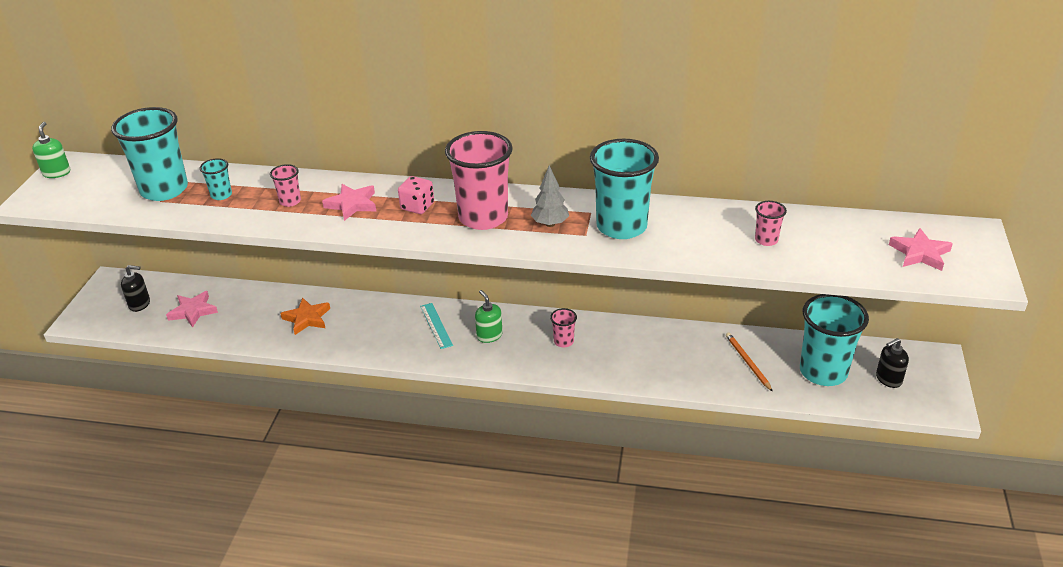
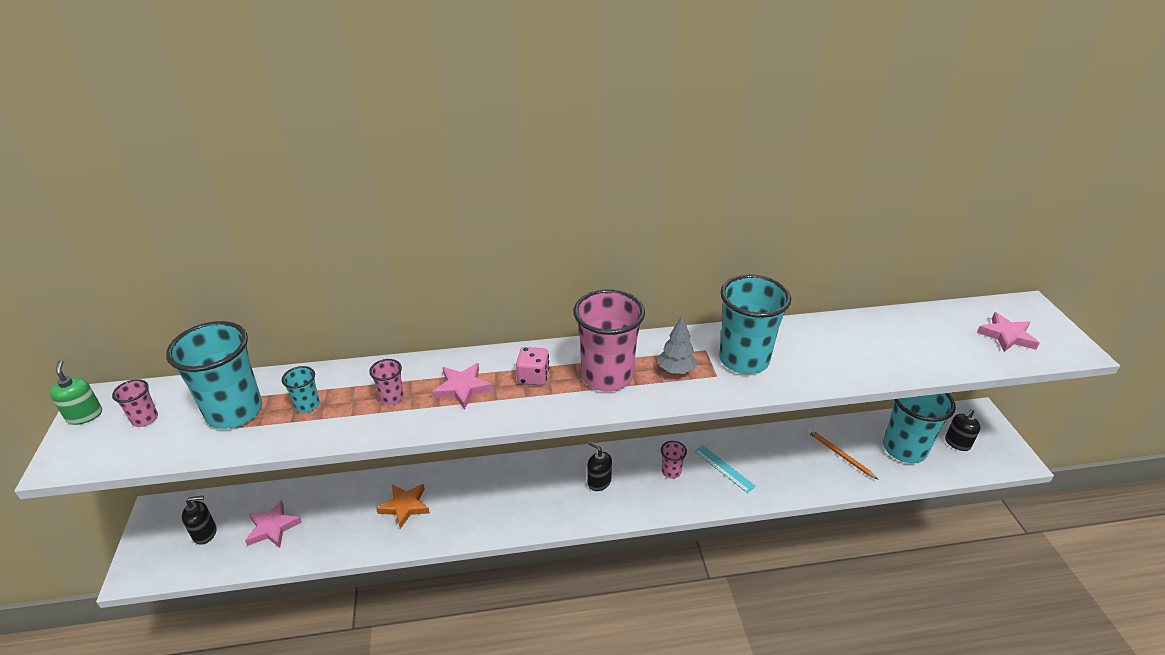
camera: 20 degrees left, 0 degrees up
(436, 325) = (542, 483): turquoise ruler -> turquoise ruler (724, 468)
(489, 335) = (599, 482): green soap dispenser -> black soap dispenser
(766, 240) = (877, 348): pink cup -> pink cup (145, 419)

